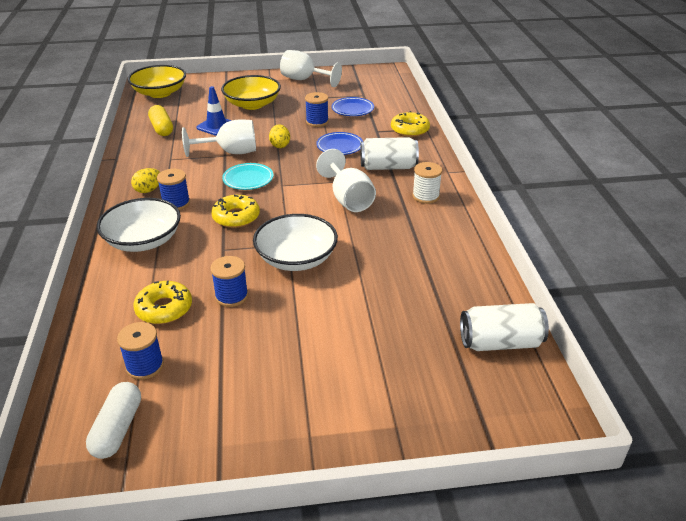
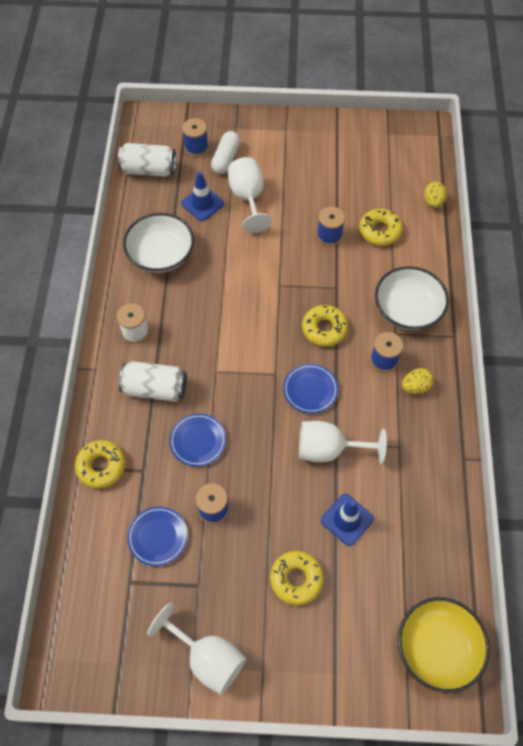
camera: 170 degrees left, 25 degrees up
(117, 429) = (396, 148): white capsule -> white capsule (226, 159)
(145, 366) = (387, 186): blue spool -> blue spool (196, 147)
(162, 128) = (419, 526): yellow capsule -> none
(248, 179) = (310, 390): turquoise plate -> blue plate
(252, 104) = (296, 579): yellow bowl -> yellow donut
(280, 145) = (269, 456): yellow egg -> yellow egg (433, 202)
(296, 258) = (274, 267): white bowl -> white bowl (161, 254)
(348, 199) = (212, 339): white goblet -> white goblet (248, 198)
(406, 310) = (202, 203): none -> blue traffic cone

